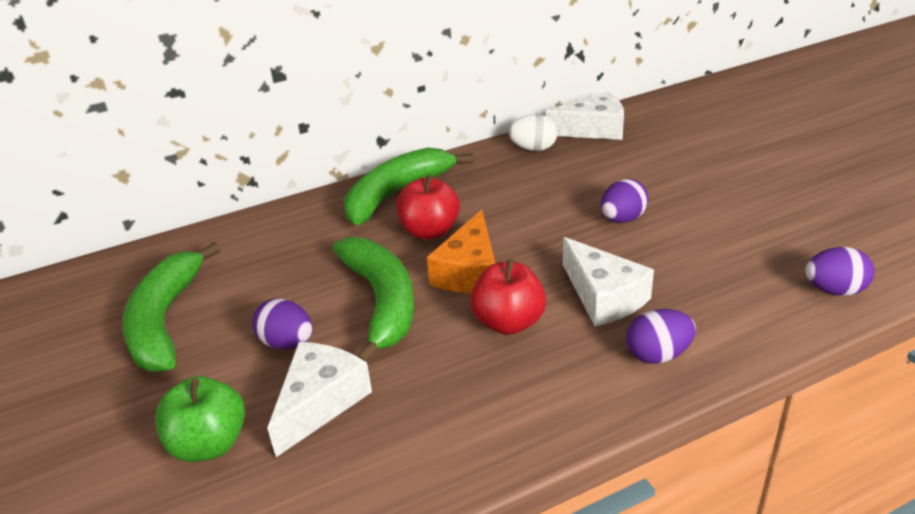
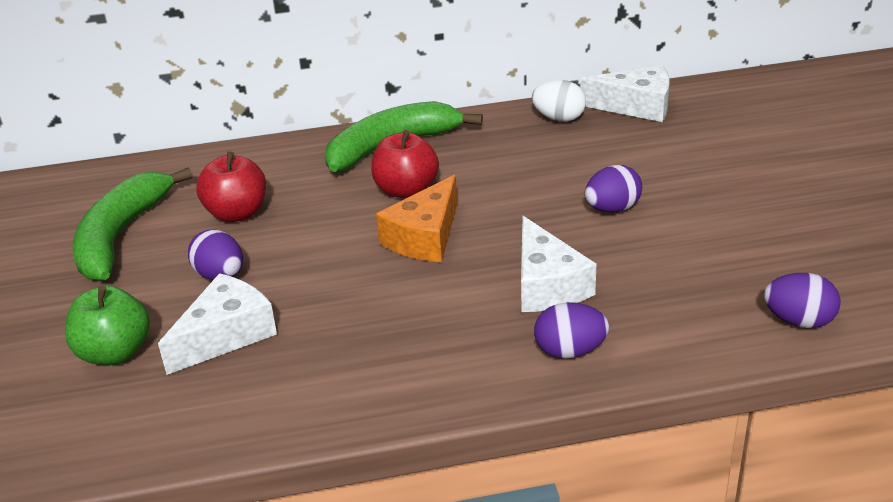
camera: 15 degrees right, 0 degrees up
(382, 302) = (325, 253): green banana -> none
(508, 323) = (437, 293): red apple -> red apple (237, 213)

